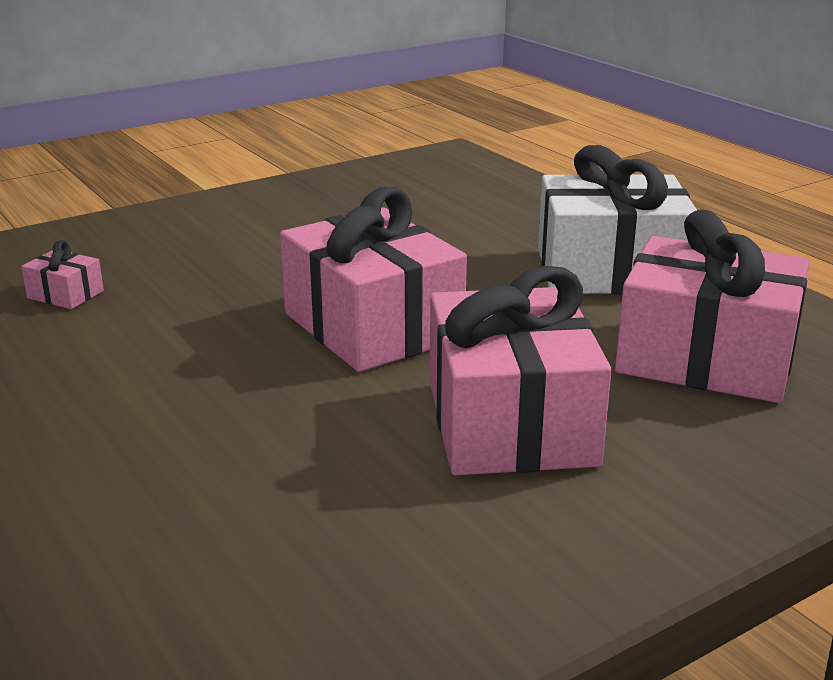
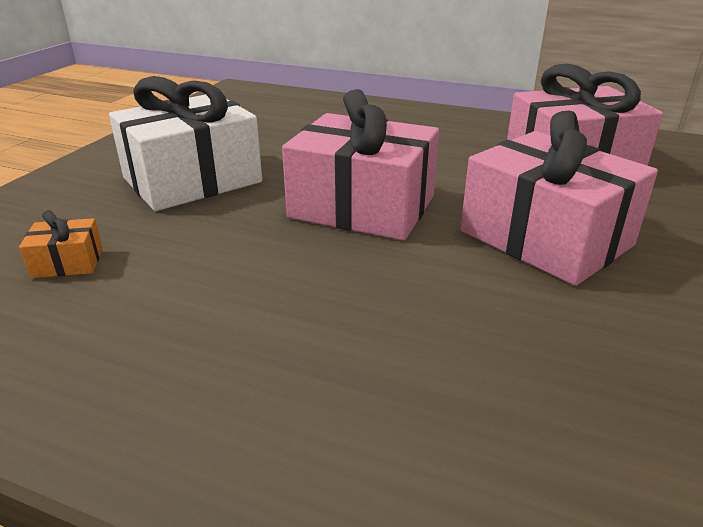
camera: 35 degrees left, 5 degrees up
(65, 294) = (67, 263): pink gift -> orange gift
(610, 271) = (443, 132): white gift -> white gift (192, 180)

